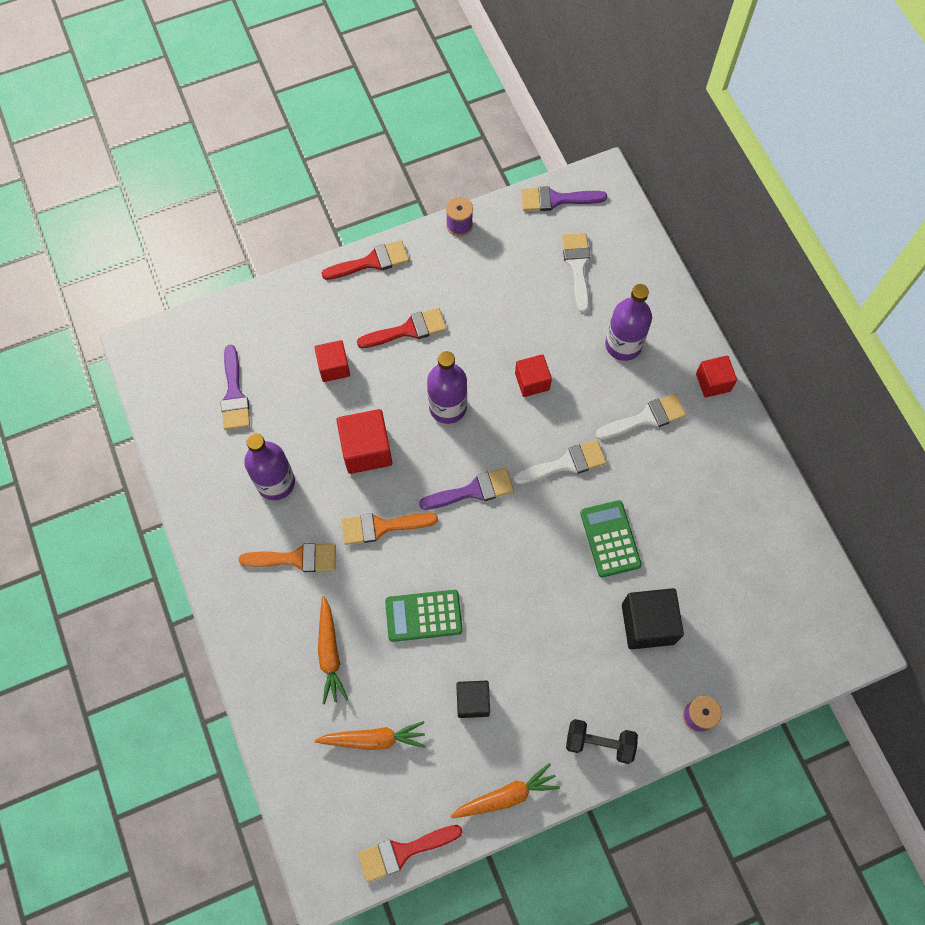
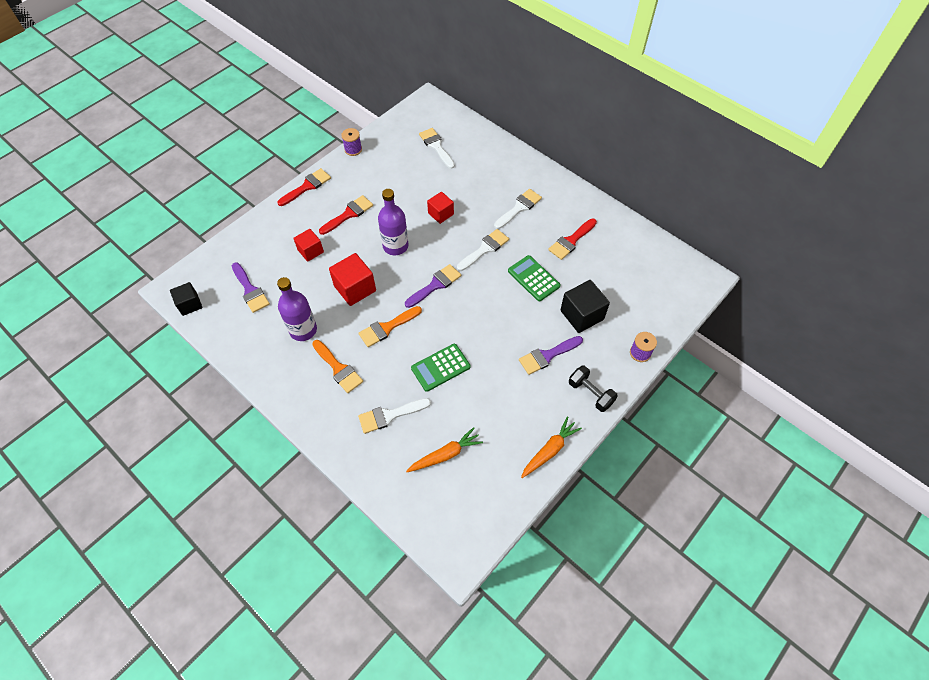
camera: 25 degrees left, 10 degrees down
(296, 558) = (338, 368): orange brush -> orange brush turned 75 degrees clockwise
(330, 653) = (389, 415): orange carrot -> white brush
(403, 852) = (501, 516): red brush -> red brush (571, 241)
(472, 701) = (498, 404): black cube -> black cube (190, 304)
(556, 199) = (405, 118): purple brush -> purple brush (547, 356)
(599, 743) = (590, 393): black dumbbell -> black dumbbell turned 60 degrees clockwise
(623, 345) = (485, 176): purple bottle -> none
(713, 382) = (547, 176): red cube -> none

